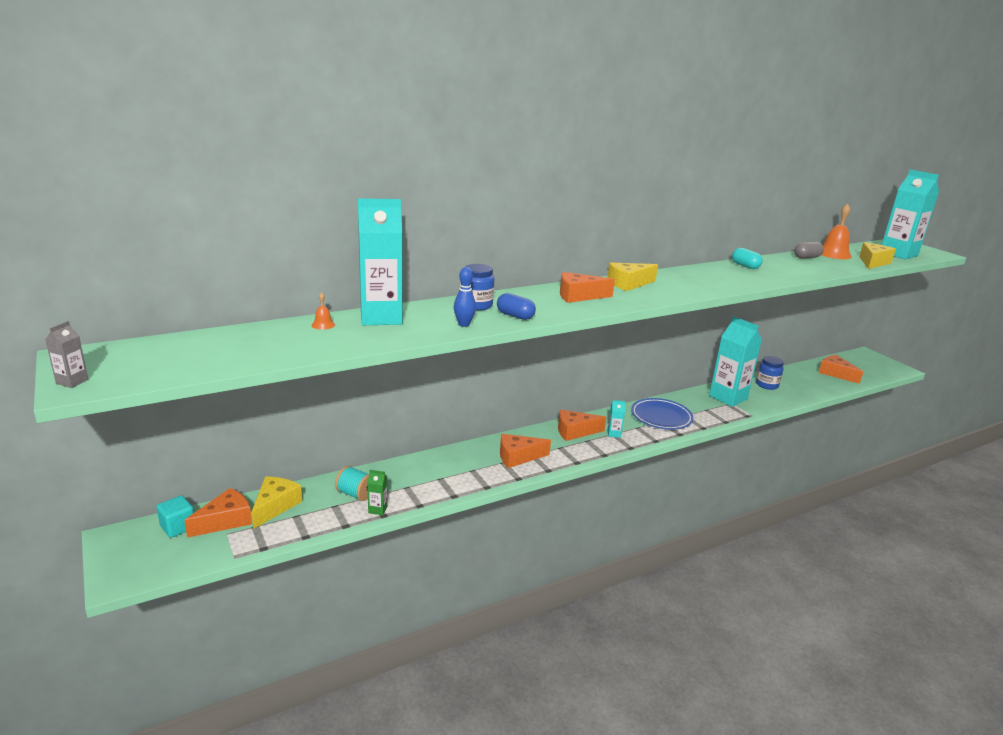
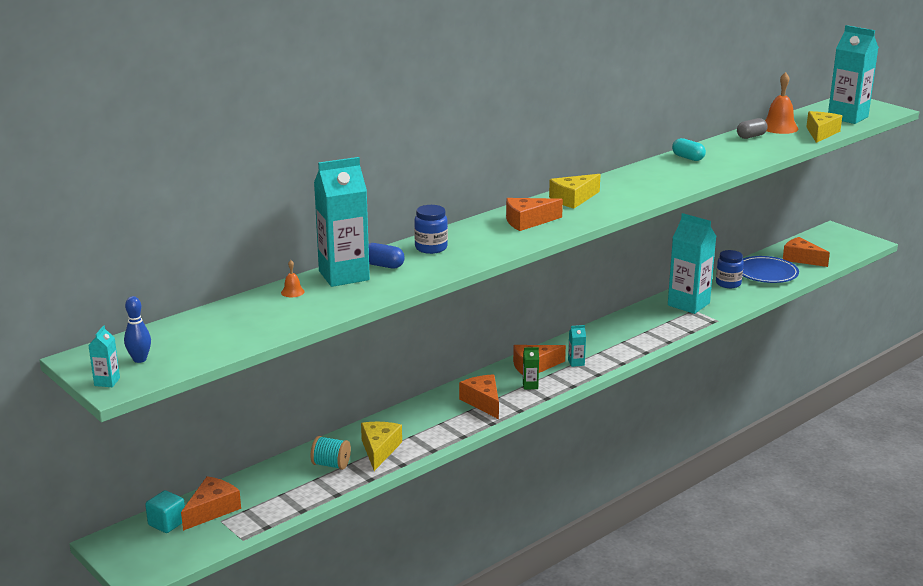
camera: 10 degrees left, 0 degrees up
(72, 381) = (107, 382): grey carton -> turquoise carton
(275, 506) = (254, 489): yellow cheese -> yellow cheese (379, 450)
(378, 509) = (361, 475): green carton -> green carton (530, 385)
(464, 324) = (429, 271): blue bowling pin -> blue bowling pin (140, 359)
(515, 316) = (475, 254): blue capsule -> blue capsule (383, 265)
(518, 457) = (483, 402): orange cheese -> orange cheese turned 90 degrees clockwise
(661, 417) = (621, 337): blue plate -> blue plate (766, 273)

